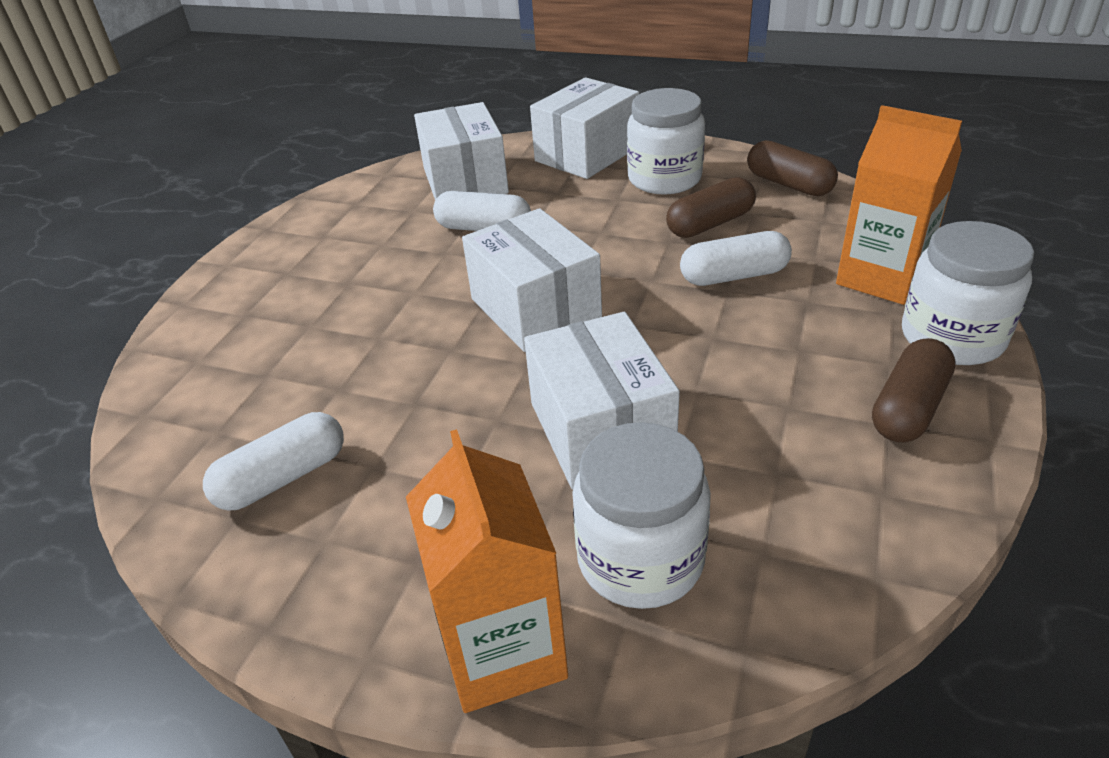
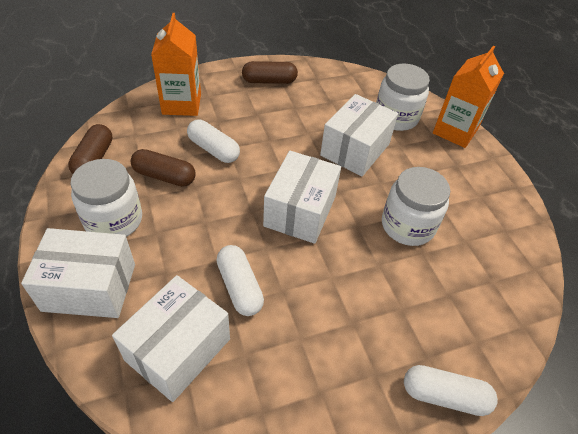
camera: 135 degrees left, 10 degrees up
(283, 478) = (478, 231): white capsule -> white capsule (444, 396)
(952, 337) = (215, 79): white jar -> white jar (407, 225)

